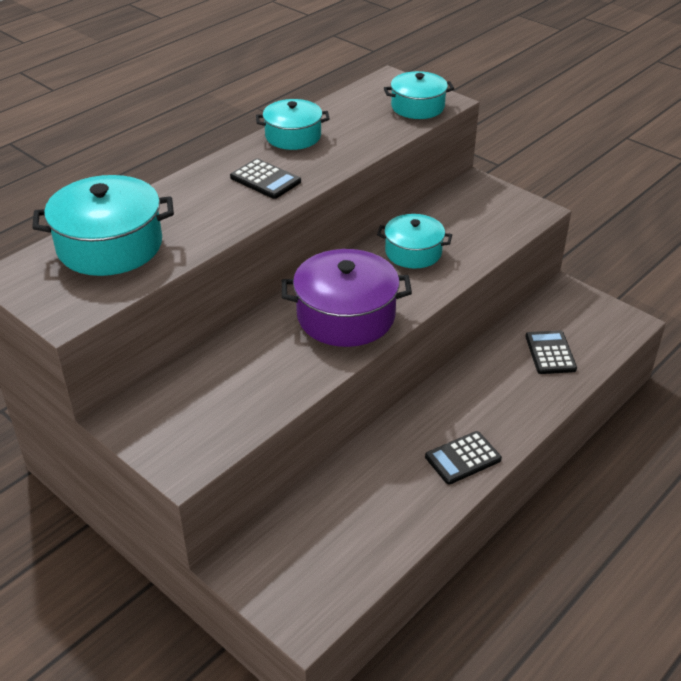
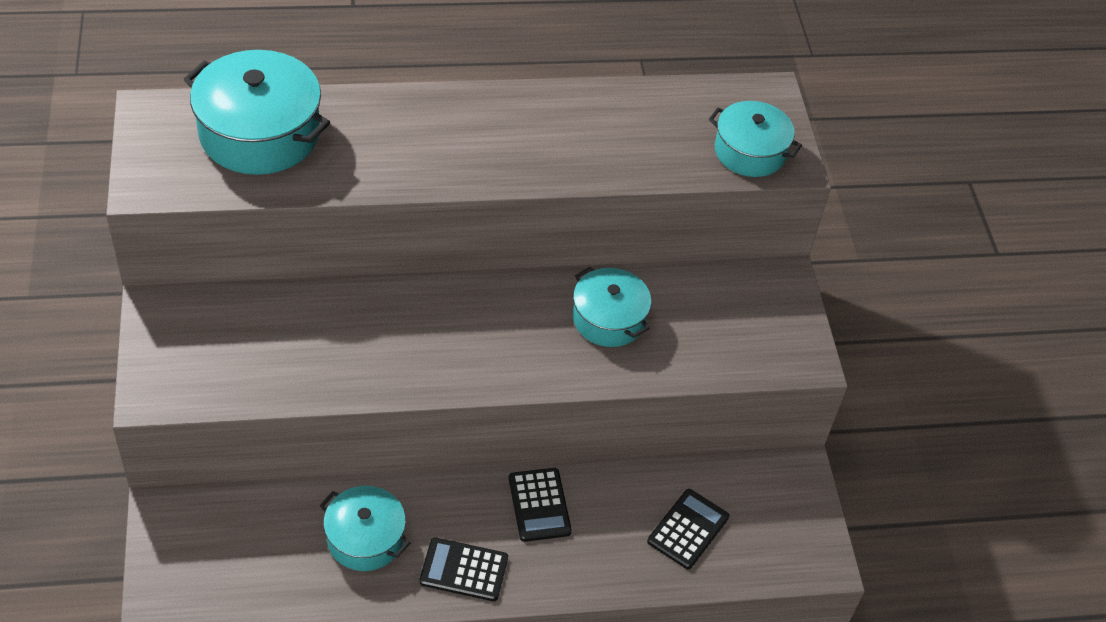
camera: 35 degrees right, 10 degrees up
(265, 179) = (479, 147): black calculator -> black calculator (539, 505)
(293, 136) = (571, 109): turquoise pot -> turquoise pot (365, 538)
(346, 316) = (456, 344): purple pot -> none

